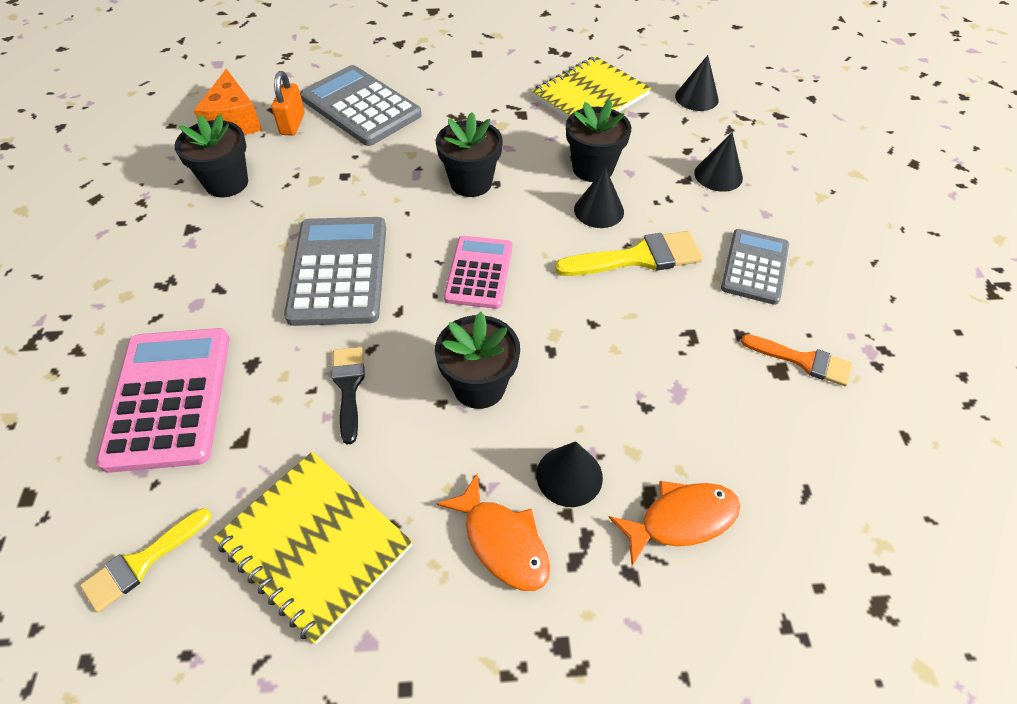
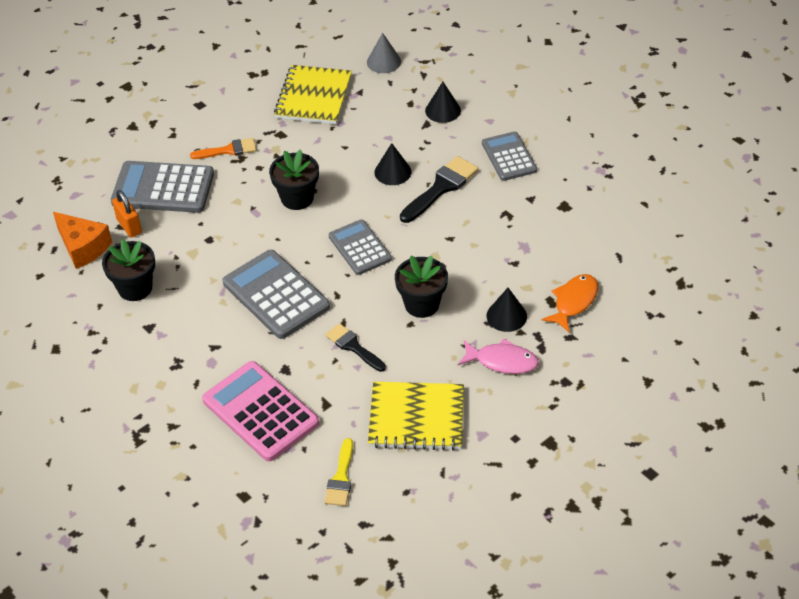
camera: 35 degrees left, 5 degrees down
(479, 272) = (359, 248): pink calculator -> grey calculator
(502, 541) = (502, 361): orange fish -> pink fish
(593, 168) = (364, 147): black flower pot -> none
(638, 257) = (441, 188): yellow brush -> black brush
(696, 98) = (383, 62): black cone -> grey cone
(803, 361) = (572, 194): orange brush -> orange brush (228, 150)

